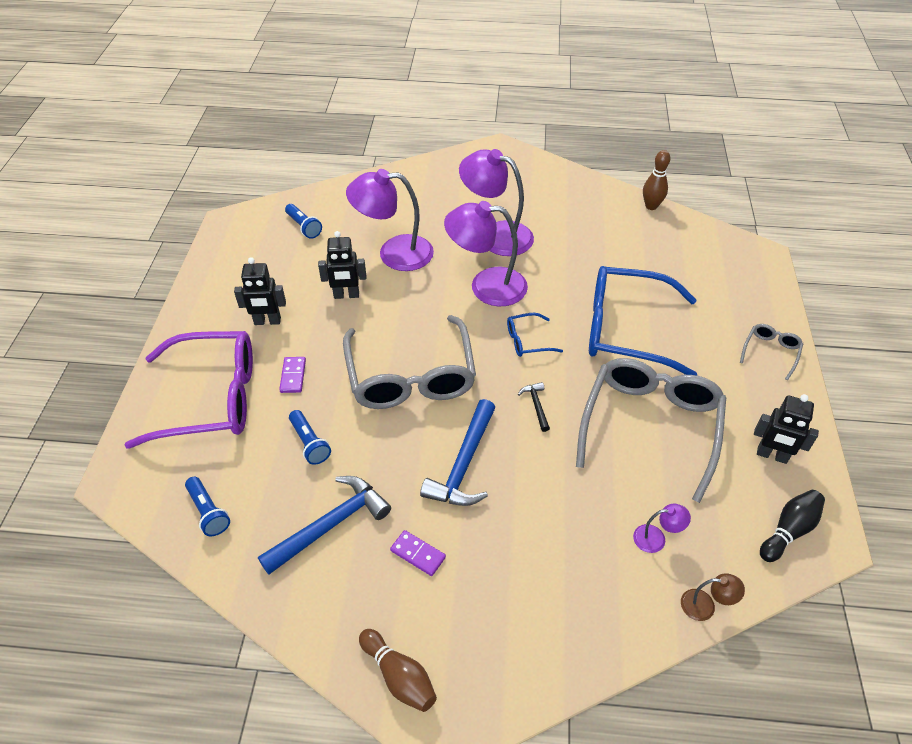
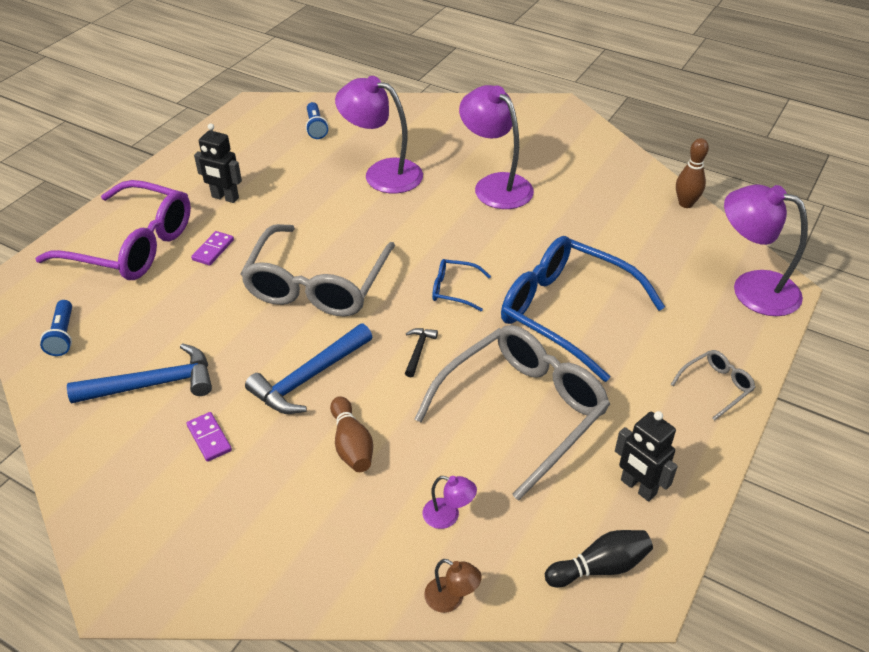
camera: 25 degrees right, 5 degrees down
(309, 443) = (185, 310): blue flashlight -> none
(346, 295) = (311, 196): black robot -> none
(399, 676) = (116, 533): brown bowling pin -> brown bowling pin (351, 444)
(486, 286) = (450, 228): purple lamp -> purple lamp (752, 288)

